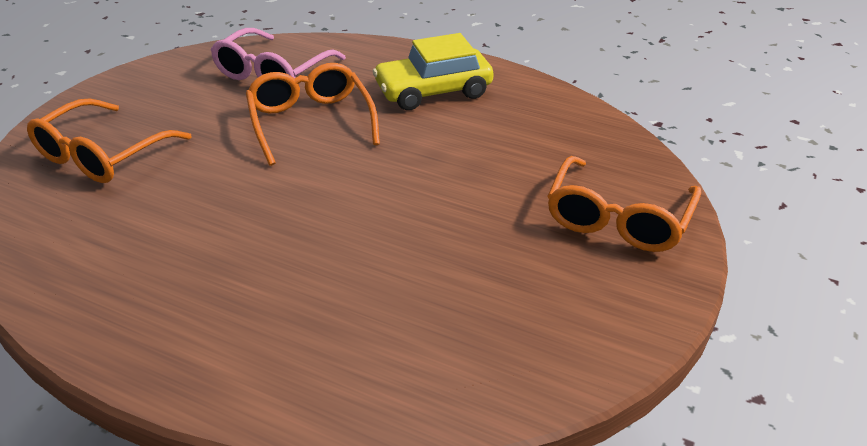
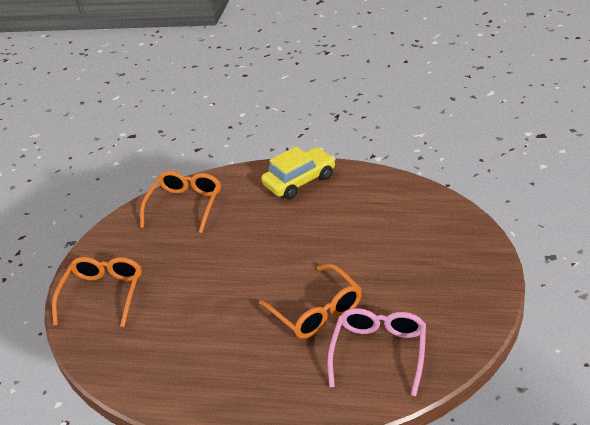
camera: 170 degrees right, 0 degrees up
(102, 155) = (430, 246): orange glasses -> orange glasses (185, 205)
(433, 91) = (240, 370): yellow car -> yellow car (300, 181)

